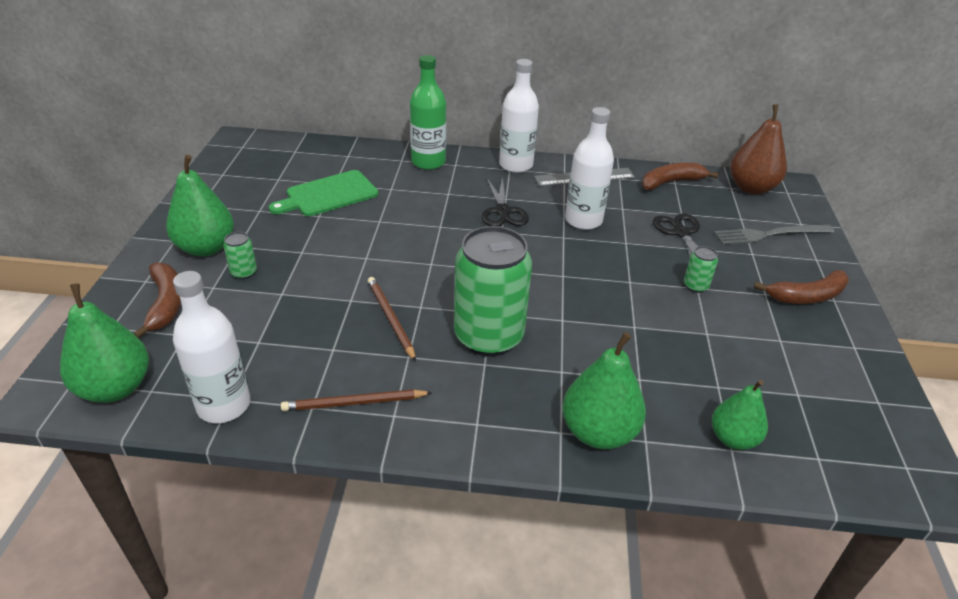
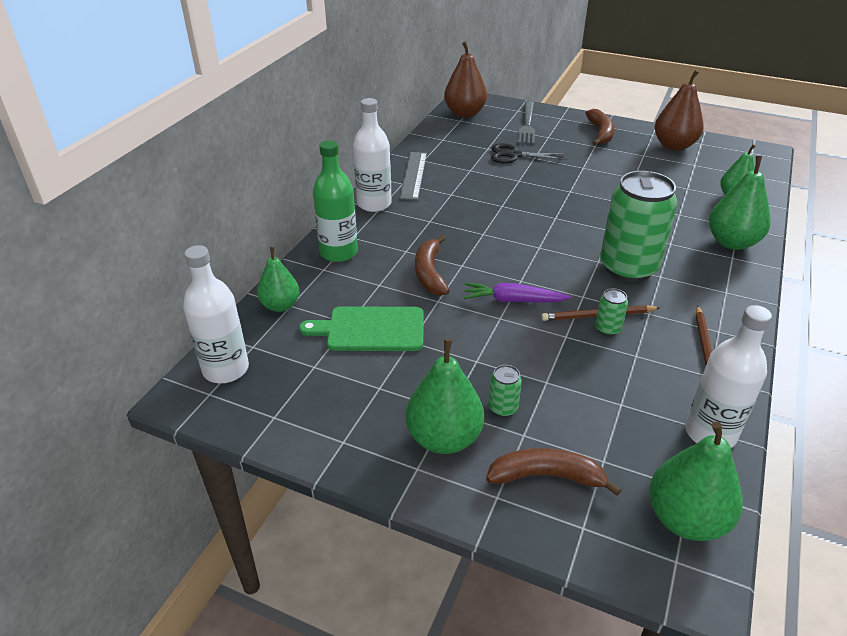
camera: 70 degrees left, 0 degrees up
(328, 195) = (371, 329): green cutting board -> green cutting board turned 105 degrees clockwise
(346, 152) = (280, 305): none -> green pear
(395, 262) = (513, 300): none -> purple carrot
(503, 211) = (451, 226): black scissors -> none
(583, 220) = (481, 191): white bottle -> white bottle (226, 369)
(671, 182) = (441, 140): brown banana -> brown banana (430, 273)
(695, 286) = (581, 167): green can -> green can (607, 329)
(839, 371) = (674, 146): none -> brown pear

